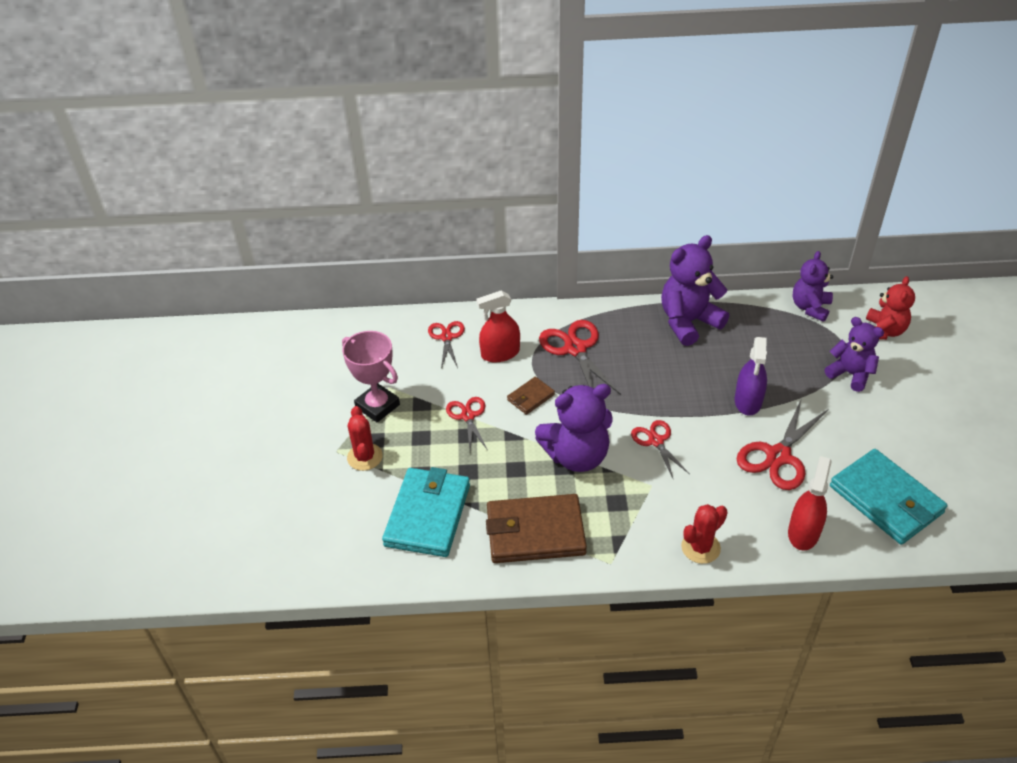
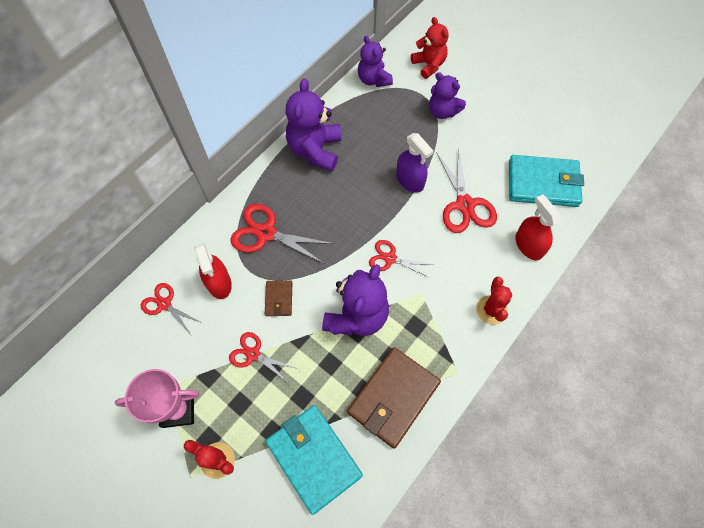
camera: 50 degrees left, 20 degrees up
(500, 353) = (219, 283): red spray bottle -> red spray bottle turned 45 degrees counterclockwise
(850, 374) = (442, 111): purple teddy bear -> purple teddy bear turned 135 degrees counterclockwise

